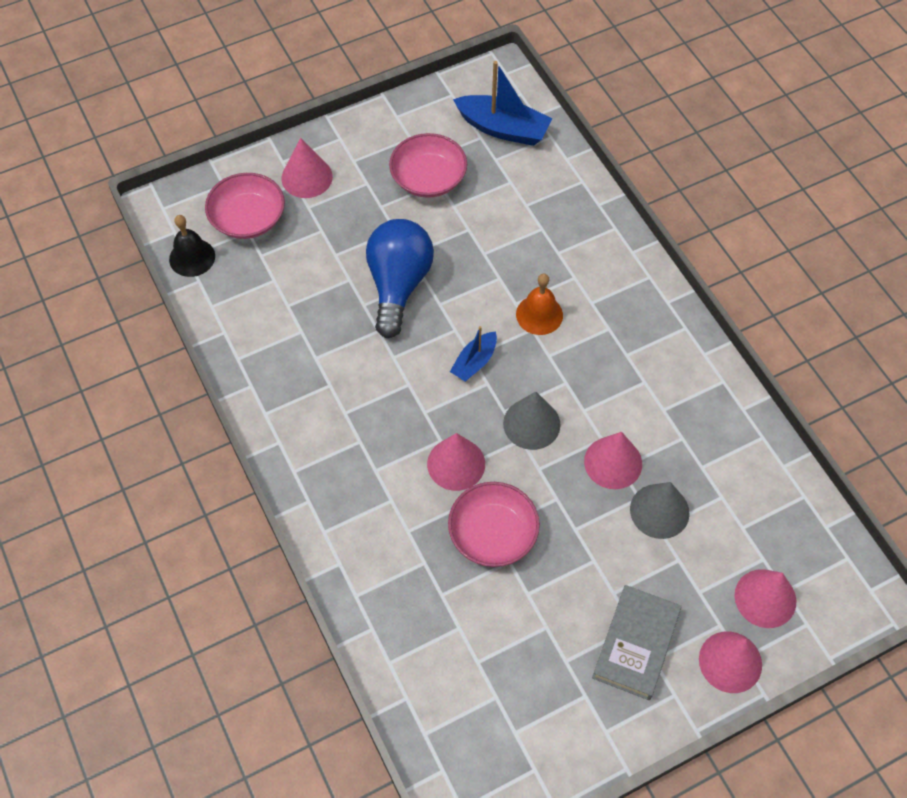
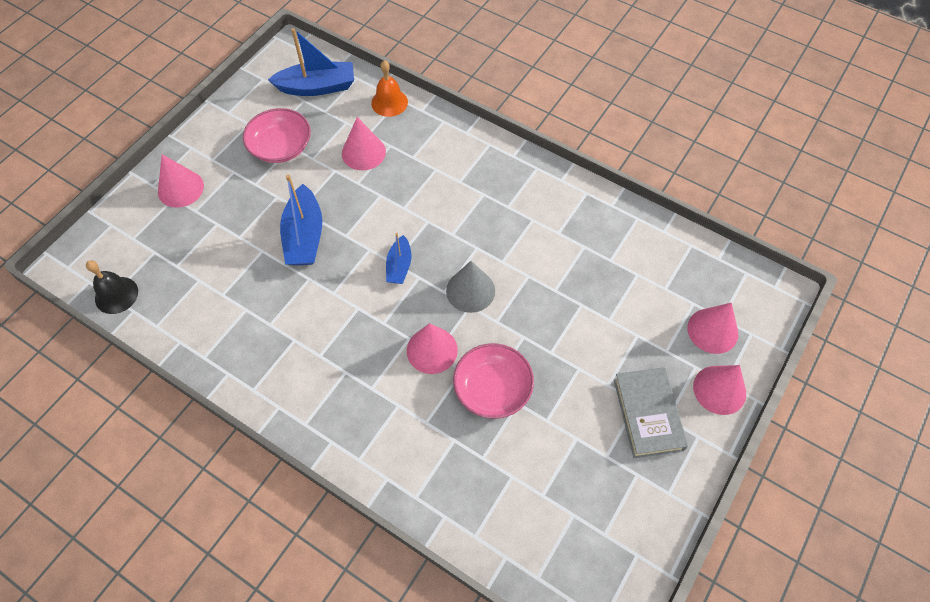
camera: 30 degrees left, 0 degrees up
(248, 218) = (148, 242): pink bowl -> none
(398, 285) = (304, 236): blue light bulb -> blue boat
(539, 314) = (426, 208): orange bell -> orange bell (389, 102)
(613, 462) = (547, 289): pink cone -> pink cone (363, 152)
(659, 511) = (602, 307): grey cone -> none

